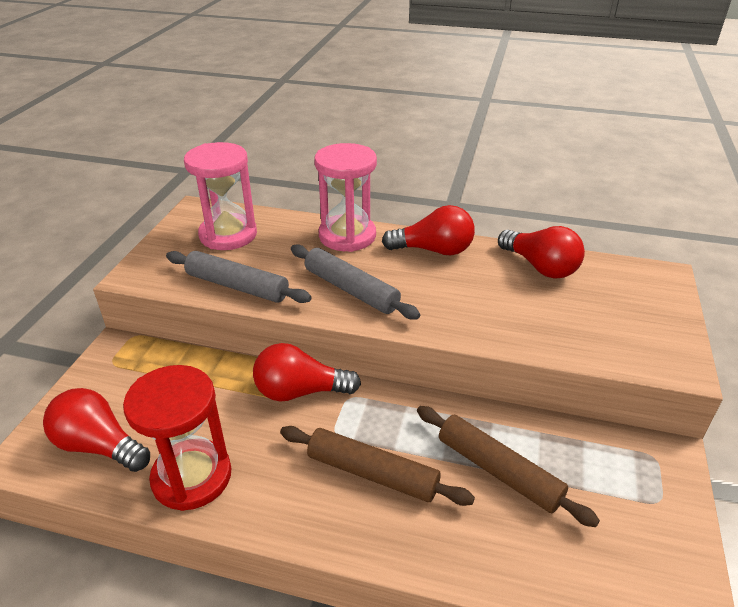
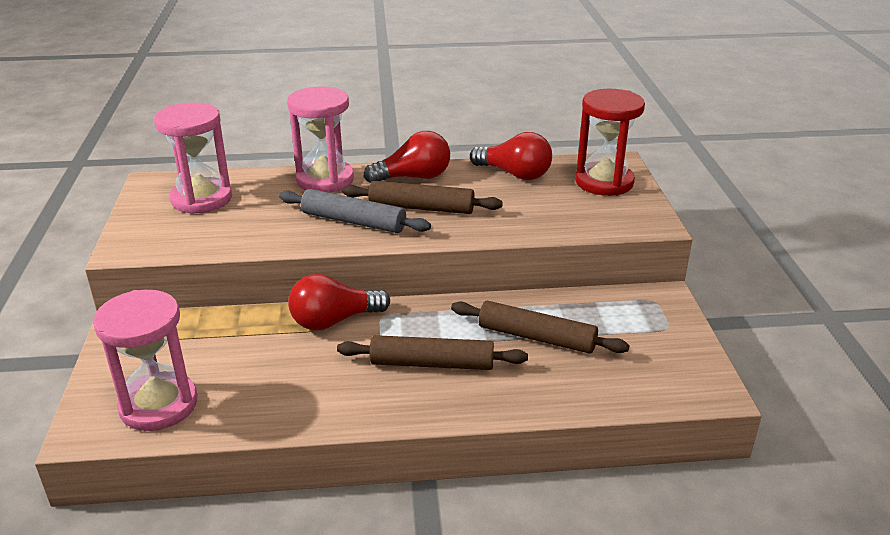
camera: 20 degrees left, 5 degrees down
(99, 446) = (158, 405): red light bulb -> pink hourglass
(192, 477) = (268, 405): red hourglass -> red hourglass (604, 182)
(237, 286) = (239, 239): grey rolling pin -> none
(425, 288) = (421, 208): none -> brown rolling pin

